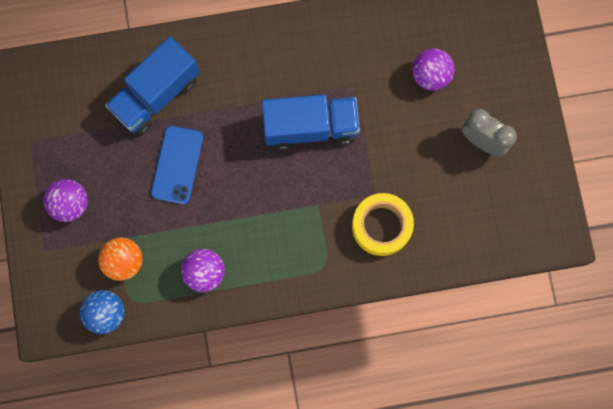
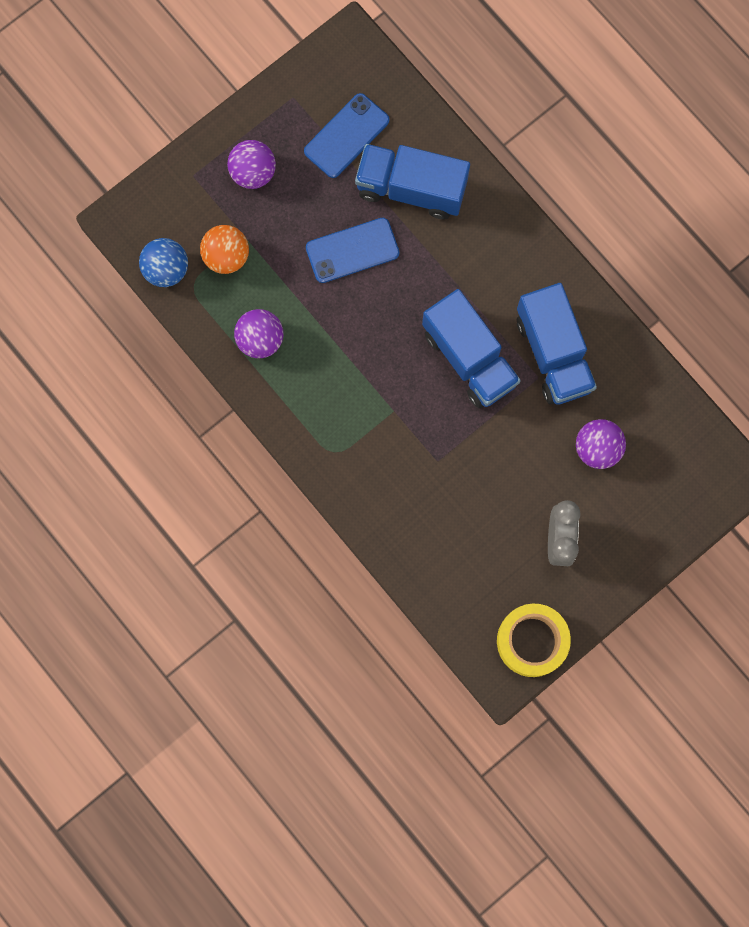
camera: 60 degrees right, 0 degrees up
(86, 118) = (346, 136): none -> blue phone
(342, 66) = (553, 353): none -> blue truck
(381, 226) = (408, 486): yellow tape -> yellow tape (532, 641)

